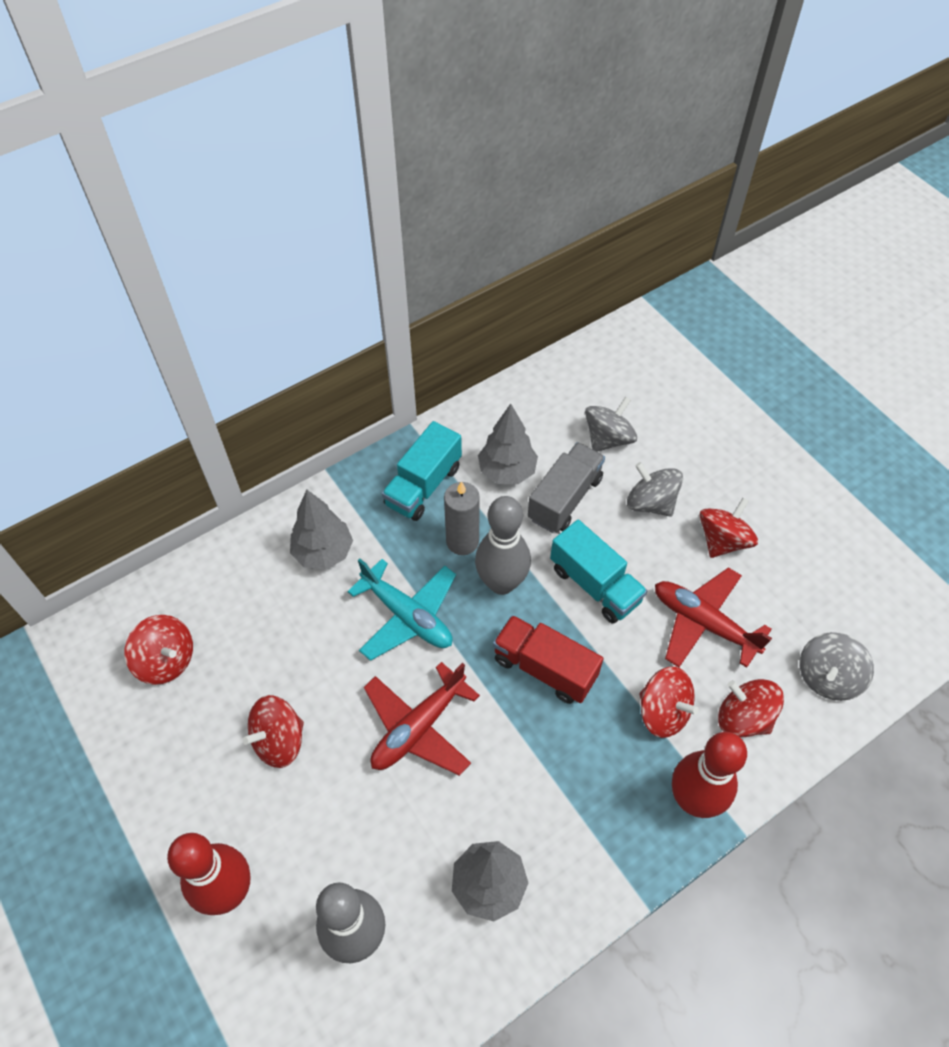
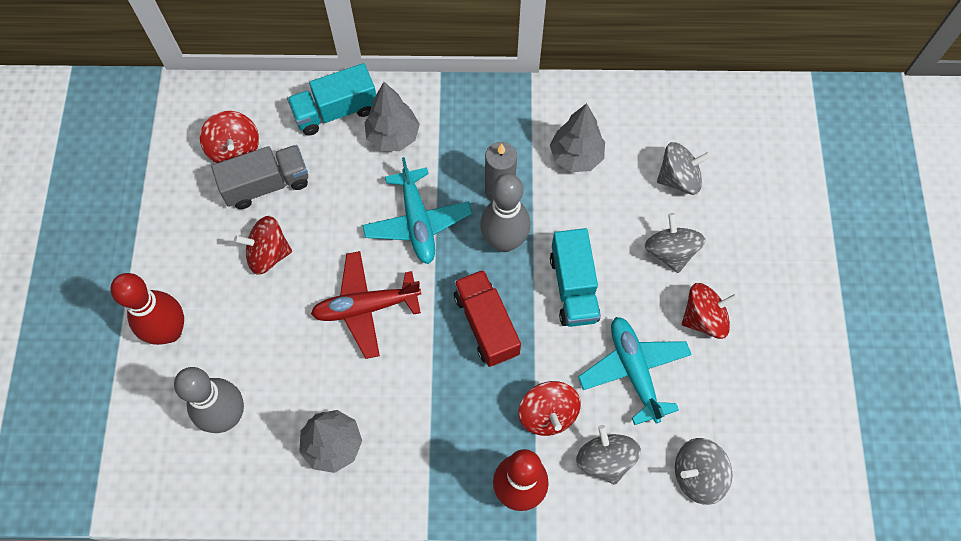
camera: 35 degrees right, 10 degrees up
(423, 486) = (503, 129): turquoise truck -> turquoise truck (335, 111)
(565, 499) = (604, 206): grey truck -> grey truck (266, 185)
(703, 623) = (633, 371): red plane -> turquoise plane
(743, 718) = (605, 459): red spinning top -> grey spinning top

